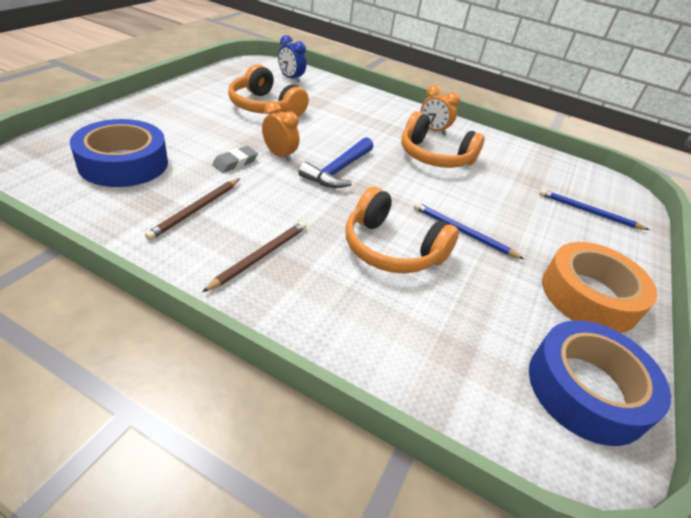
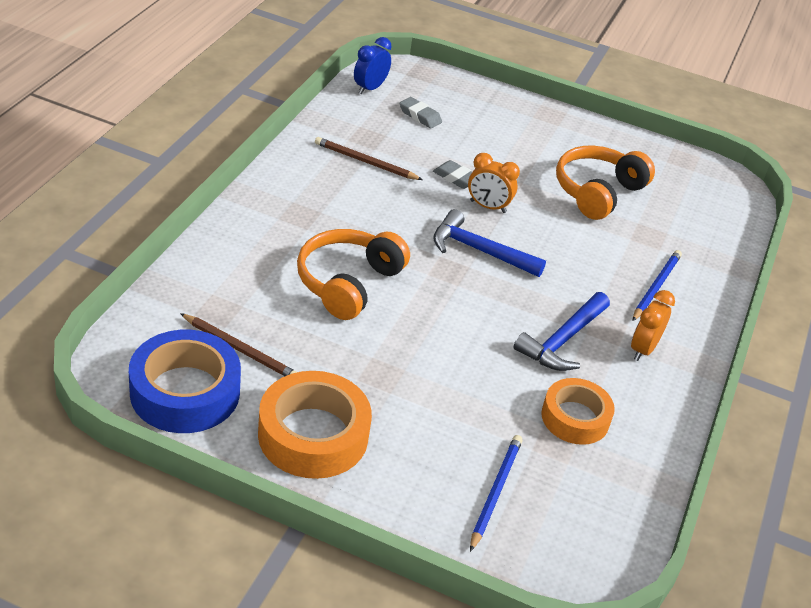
camera: 85 degrees right, 0 degrees up
(123, 163) = (420, 116): blue tape -> grey eraser
(260, 257) = (312, 200): brown pencil -> brown pencil (240, 349)
(279, 155) = (488, 206): orange clock -> orange clock turned 75 degrees clockwise
(291, 78) = (703, 211): blue clock -> blue clock (370, 88)
(434, 156) = (562, 341): orange headphones -> blue hammer
(463, 232) = (395, 343): blue pencil -> blue pencil (655, 287)
(506, 168) = (575, 418): none -> orange tape

